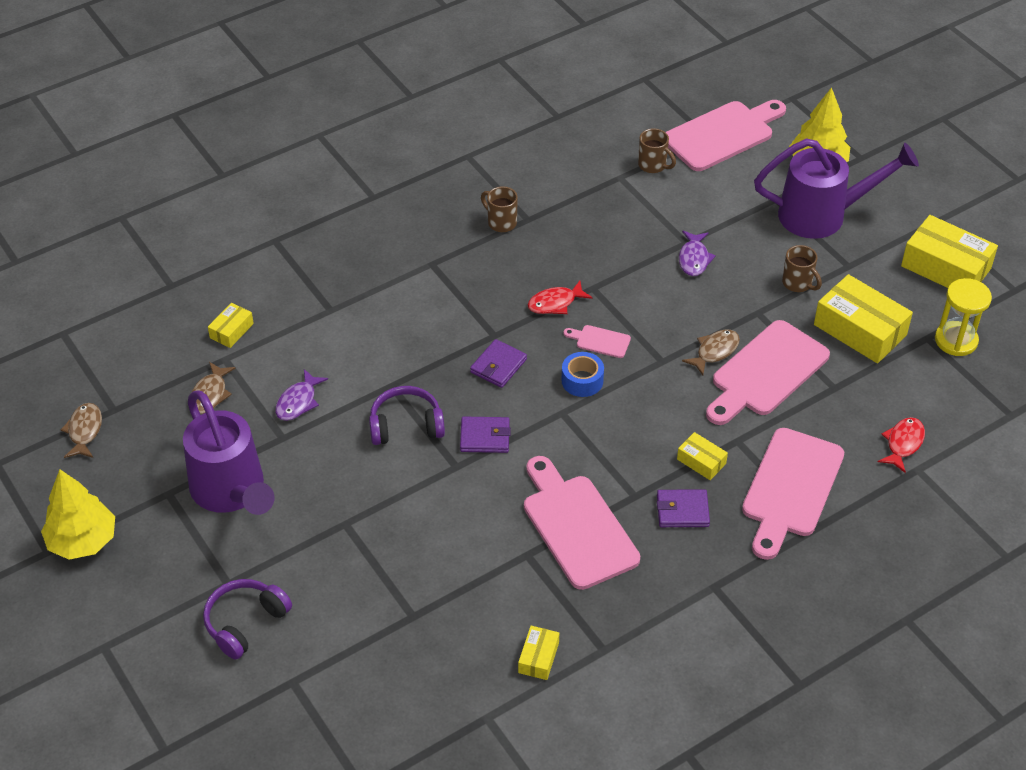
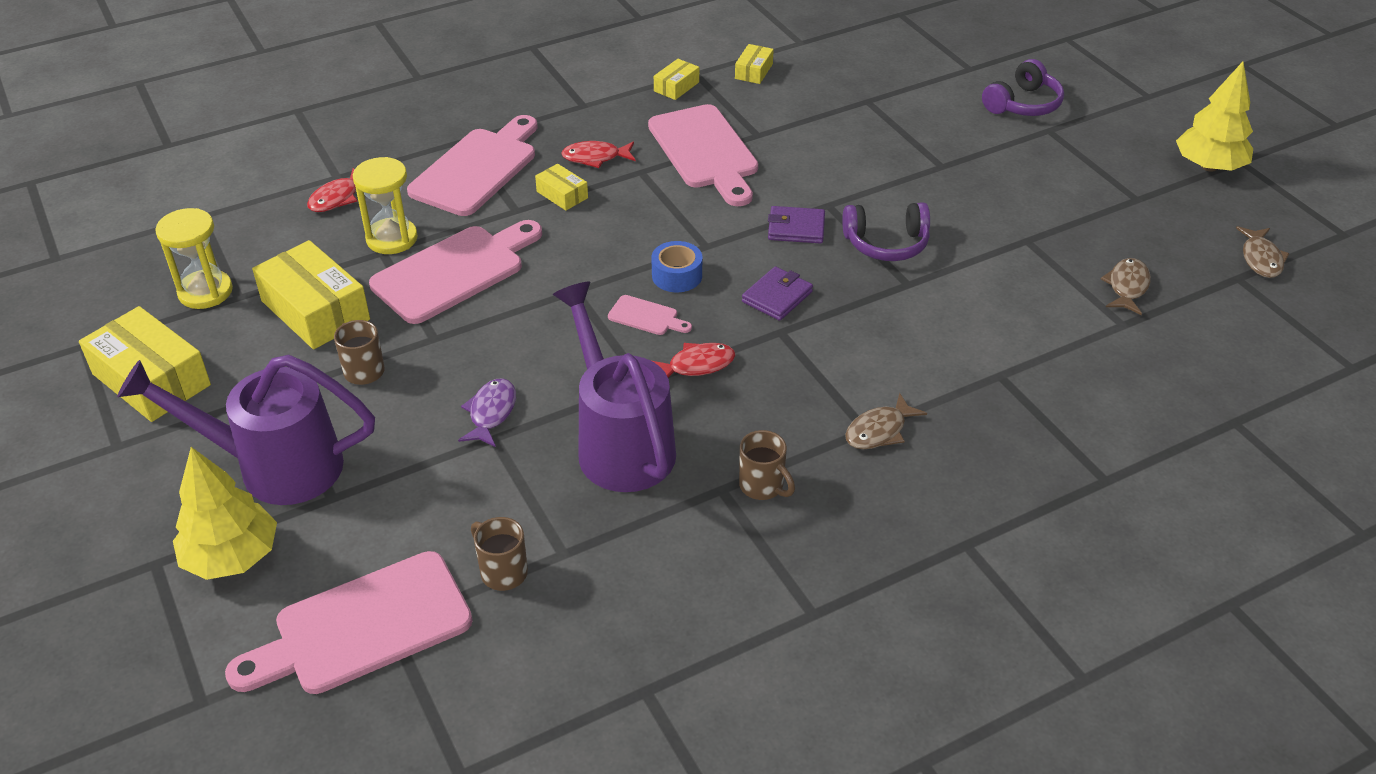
camera: 175 degrees left, 5 degrees down
(231, 331) = (1126, 357): yellow box -> yellow box (676, 87)
(231, 491) = (1069, 197): purple watering can -> purple watering can (620, 443)
(298, 402) = (1017, 273): purple fish -> none
(682, 511) = (595, 157): purple wallet -> red fish
(715, 351) = (507, 297): brown fish -> brown fish (879, 431)
(833, 402) = (392, 239): none -> yellow hourglass

